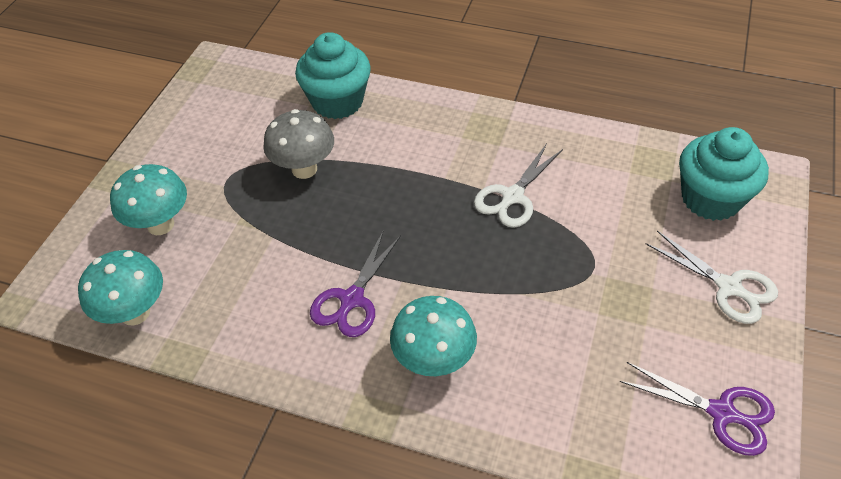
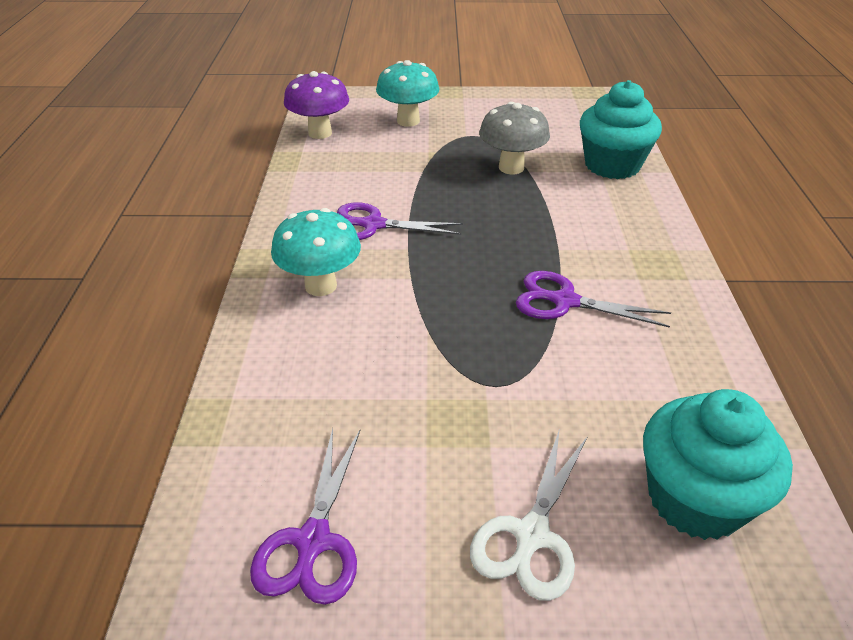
camera: 70 degrees right, 10 degrees down
(135, 313) = (320, 133): turquoise mushroom -> purple mushroom
(512, 196) = (565, 301): white scissors -> purple scissors

